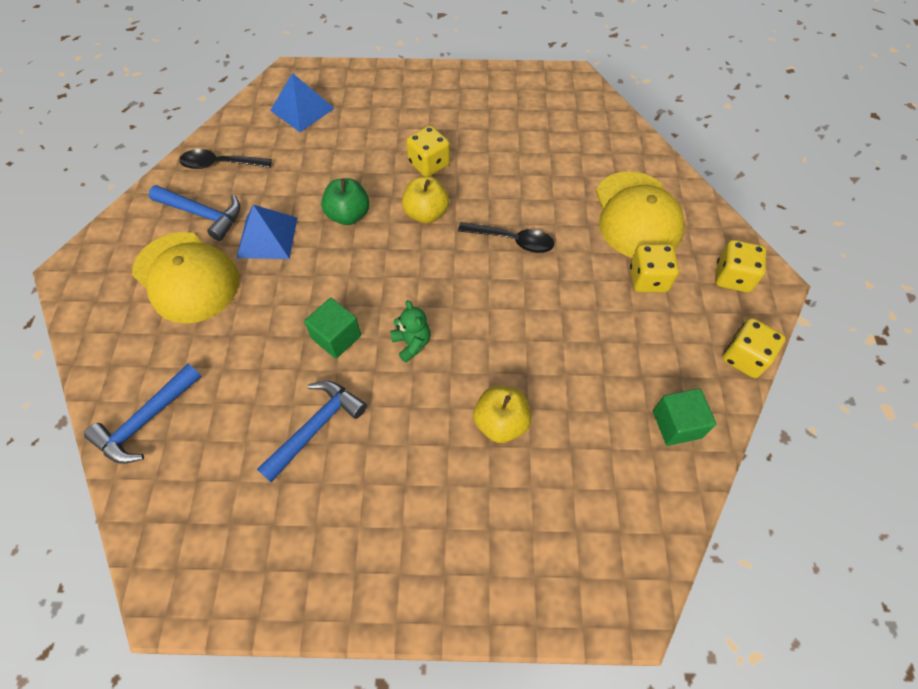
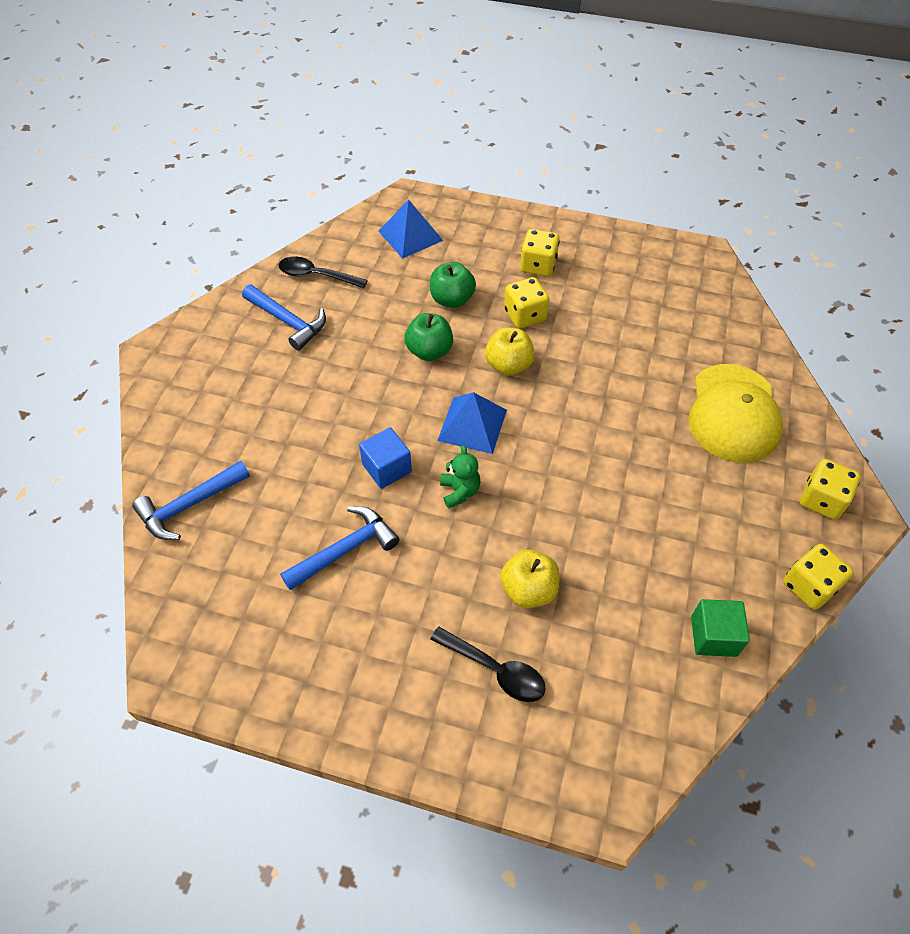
camera: 15 degrees right, 5 degrees down
(186, 277) = (258, 379): yellow cap -> none
(267, 237) = (344, 356): blue pyramid -> blue pyramid (472, 425)
(336, 337) = (387, 468): green cube -> blue cube
(357, 162) = (452, 299): none -> green apple
(512, 241) = (591, 411): black spoon -> black spoon (495, 670)
(648, 279) = (726, 482): yellow dice -> yellow dice (538, 266)

